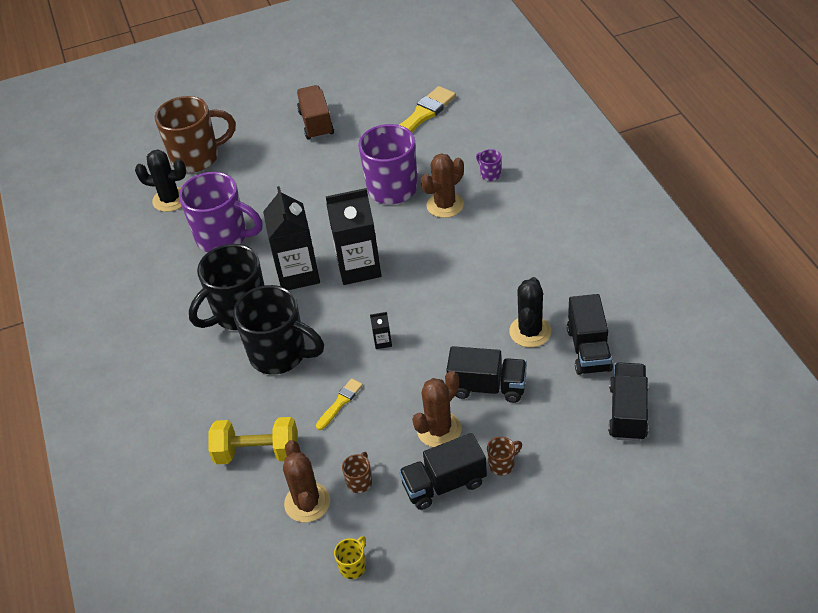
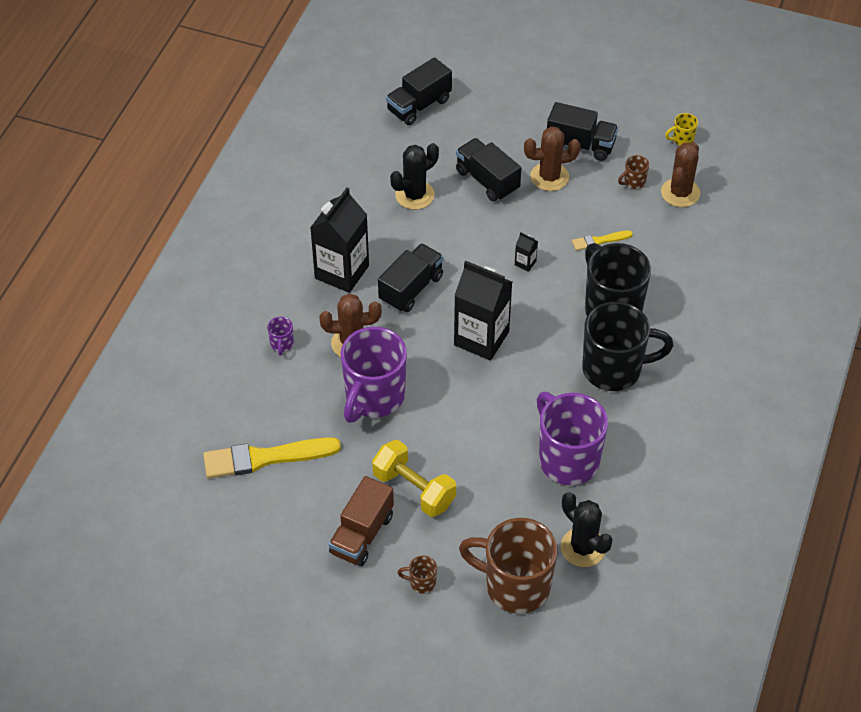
camera: 145 degrees left, 5 degrees up
(257, 452) = (688, 247): yellow dumbbell -> yellow dumbbell (414, 489)
(298, 274) = (535, 370): black carton -> black carton (342, 272)
(502, 464) = (532, 130): brown mug -> brown mug (421, 582)
(589, 349) = (392, 156): black truck -> black truck (411, 288)

